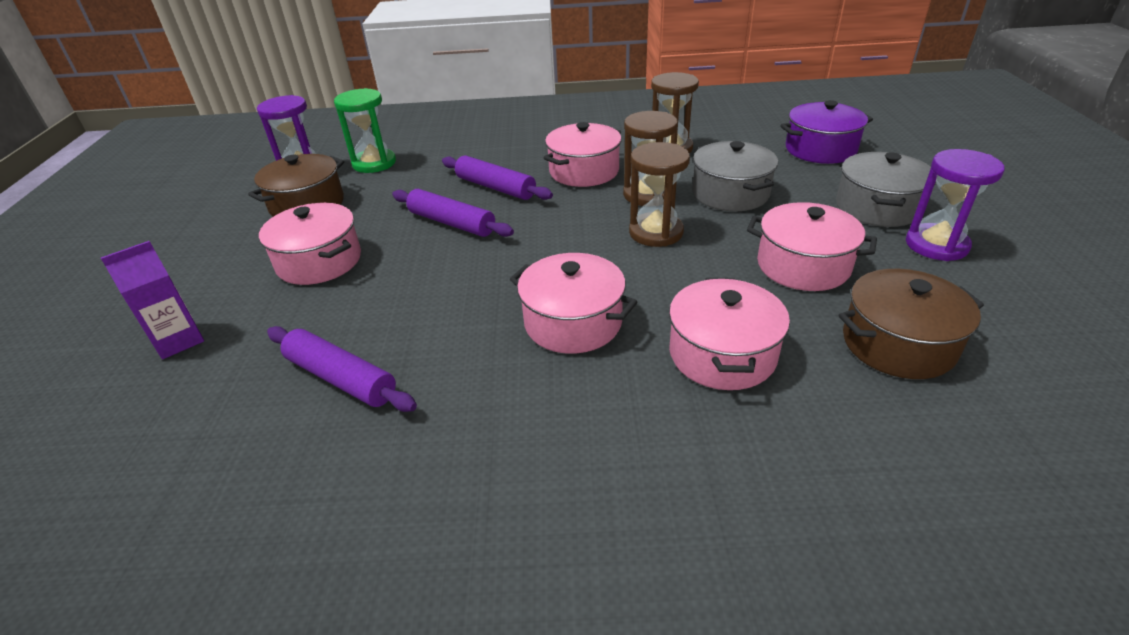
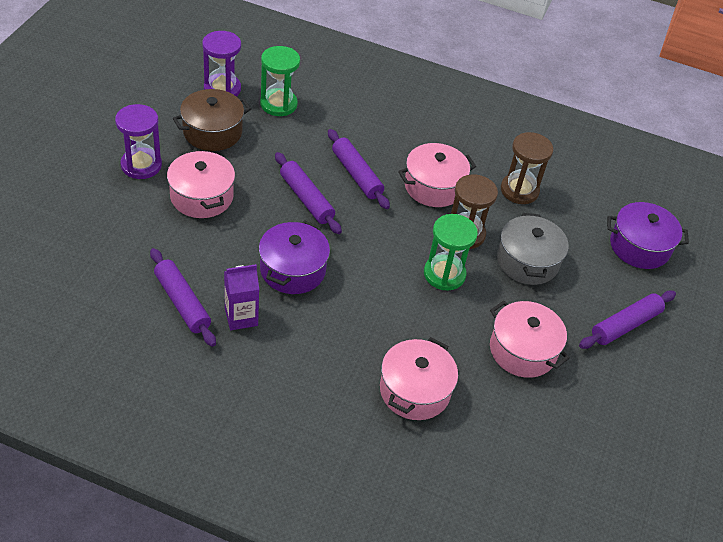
camera: 15 degrees right, 10 degrees up
(178, 340) = (96, 228): purple carton -> purple carton (241, 317)
(476, 289) = (293, 270): none -> purple pot
(573, 322) = (339, 325): pink pot -> none
(656, 232) = (444, 274): brown hourglass -> green hourglass
(877, 207) = (625, 325): grey pot -> purple rolling pin
(898, 344) = (528, 435): brown pot -> none
(936, 245) = (633, 377): purple hourglass -> purple hourglass (141, 165)

